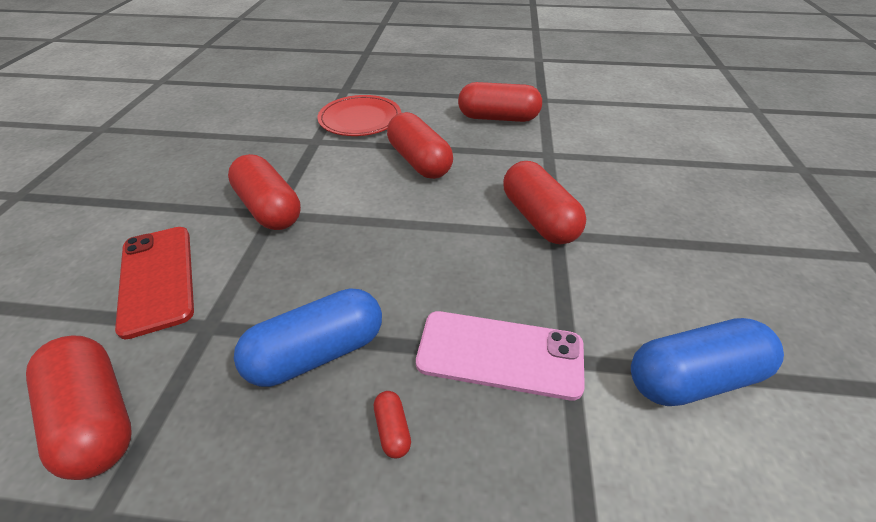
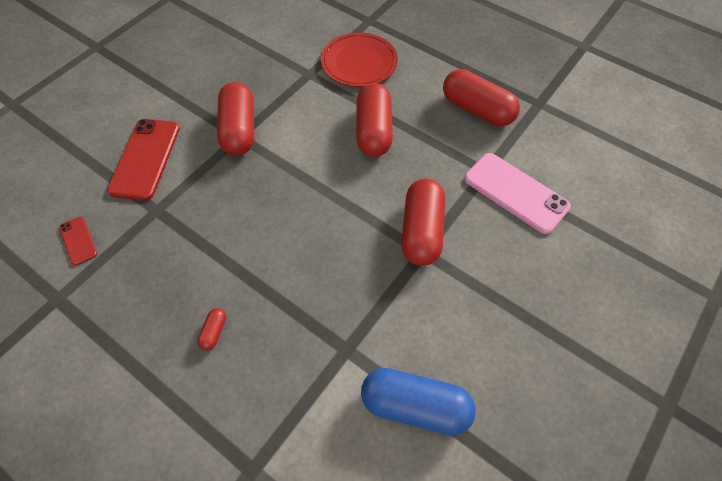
camera: 30 degrees right, 15 degrees up
(96, 418) = (78, 240): red capsule -> red phone
(317, 352) = (204, 261): blue capsule -> none
(500, 354) = (307, 321): pink phone -> pink phone (515, 192)

